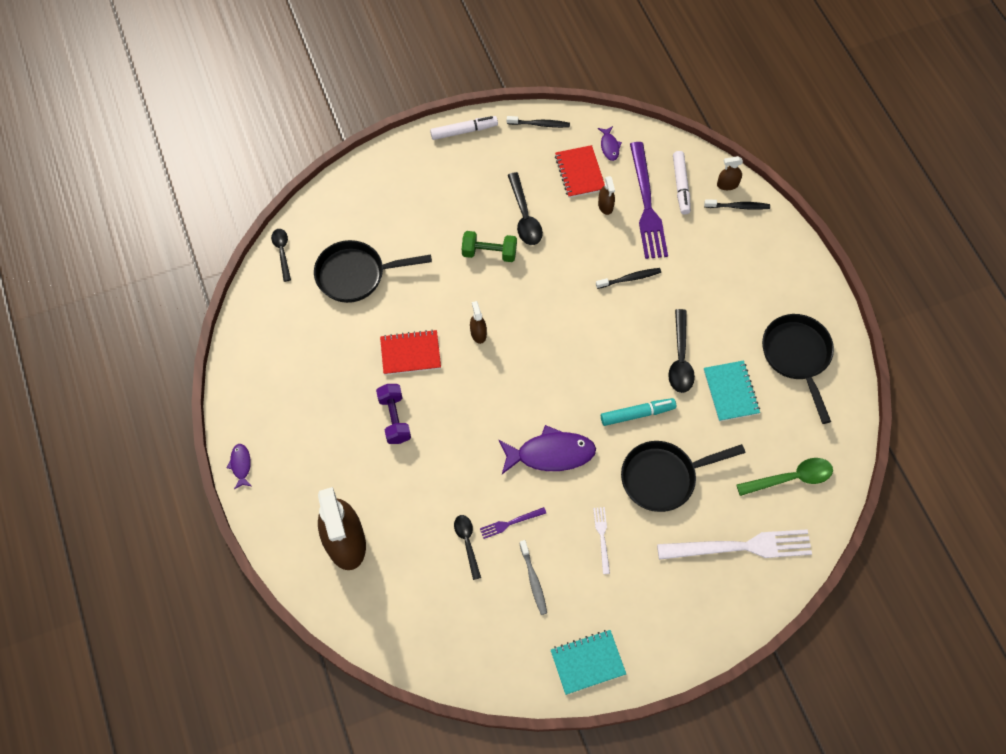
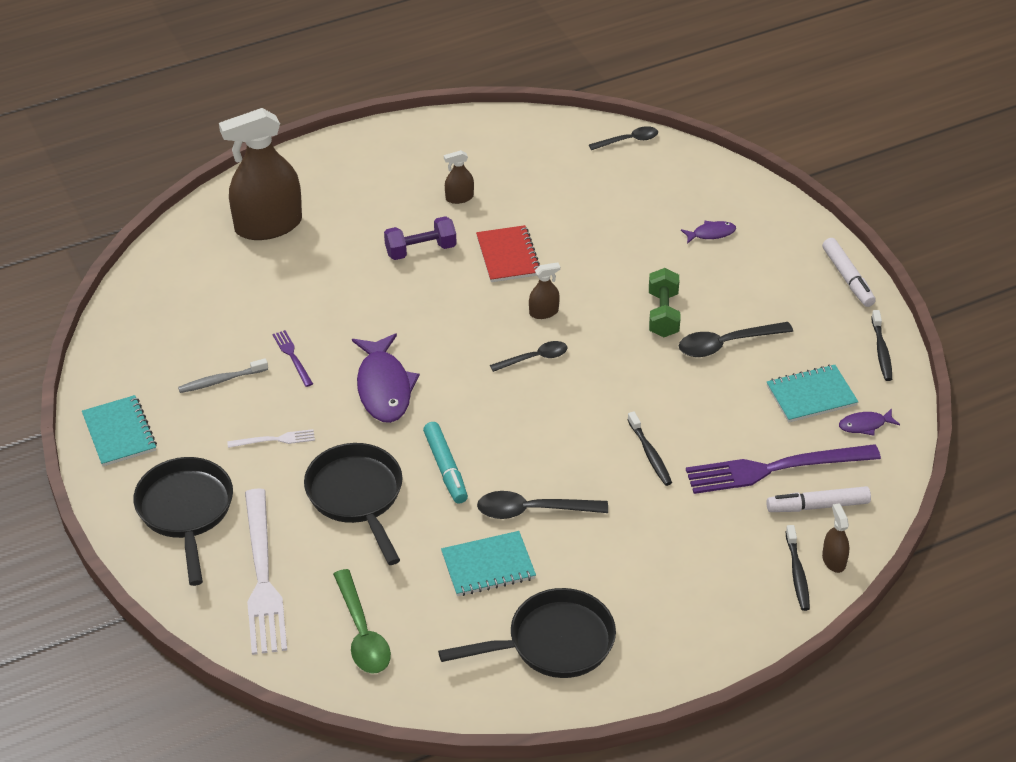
camera: 85 degrees right, 20 degrees down
(241, 465) = (356, 140): purple fish -> purple fish (711, 233)
(355, 275) = (608, 201): black pan -> black pan (186, 511)
(467, 543) = (267, 321): black spoon -> black spoon (534, 358)
(579, 173) = (811, 395): red notebook -> turquoise notebook
(605, 206) = (763, 424): brown spray bottle -> brown spray bottle (459, 198)

